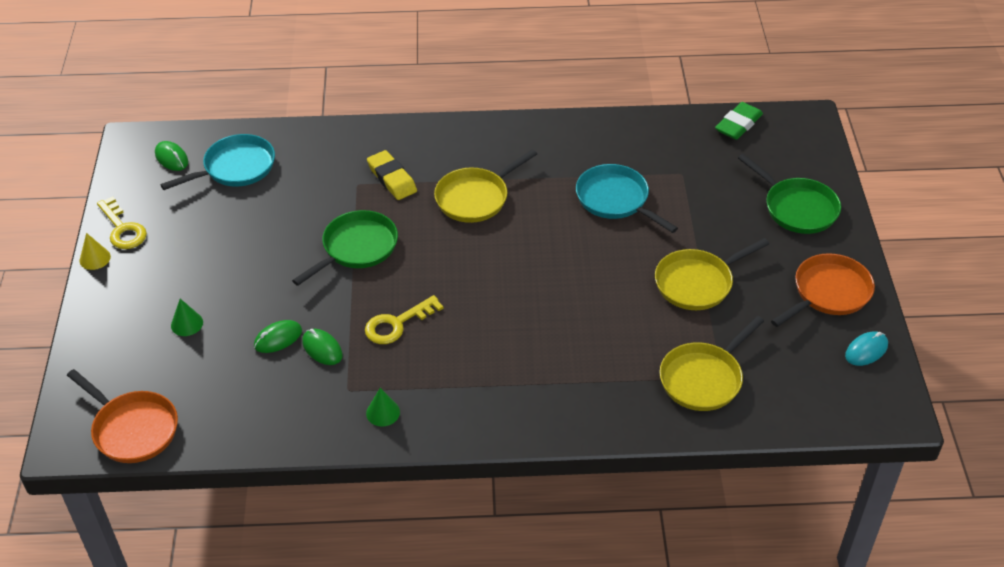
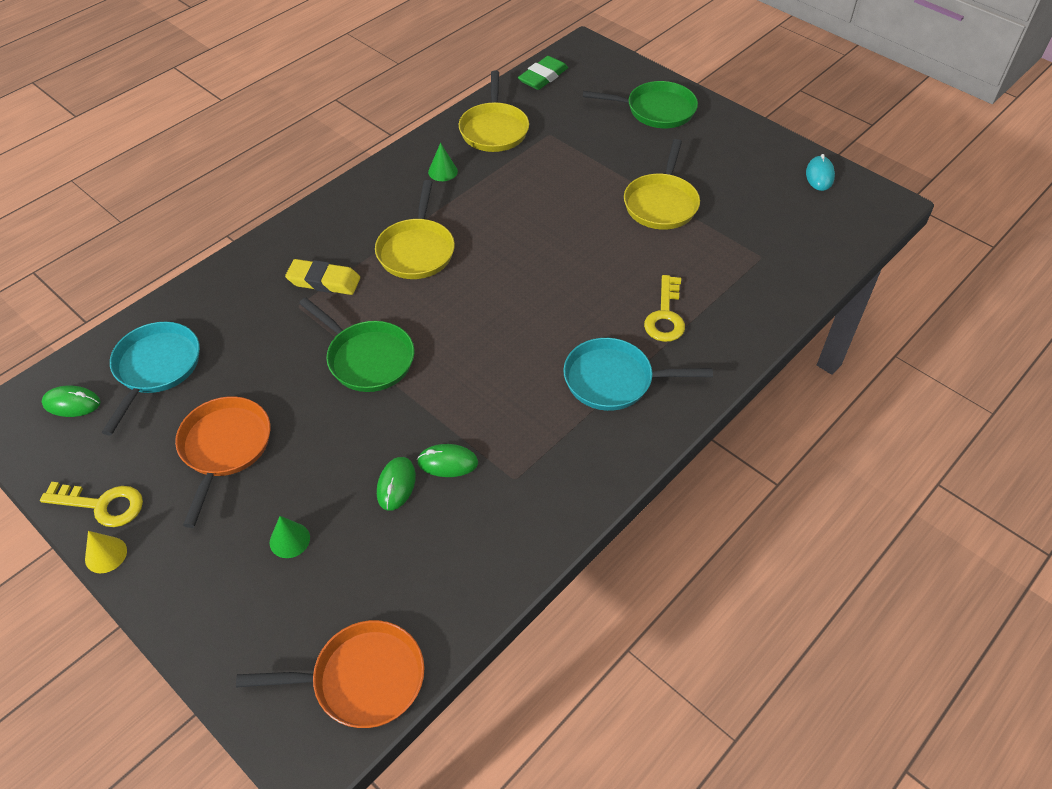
camera: 45 degrees left, 5 degrees up
(356, 248) = (367, 358): green pan -> green pan turned 135 degrees clockwise
(383, 412) = (567, 473): green cone -> green cone (443, 171)
(397, 324) = (484, 394): yellow key -> yellow key (665, 316)
(616, 200) = (527, 182): turquoise pan -> turquoise pan (614, 380)
(704, 378) = (753, 266): yellow pan -> yellow pan (494, 129)
(738, 124) = (543, 77): green eraser -> green eraser turned 45 degrees clockwise
(828, 293) = (749, 154): orange pan -> orange pan (224, 448)

